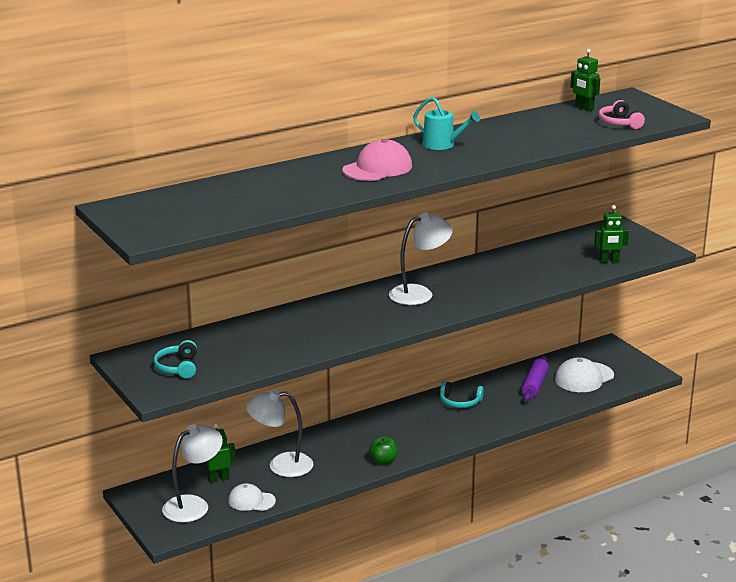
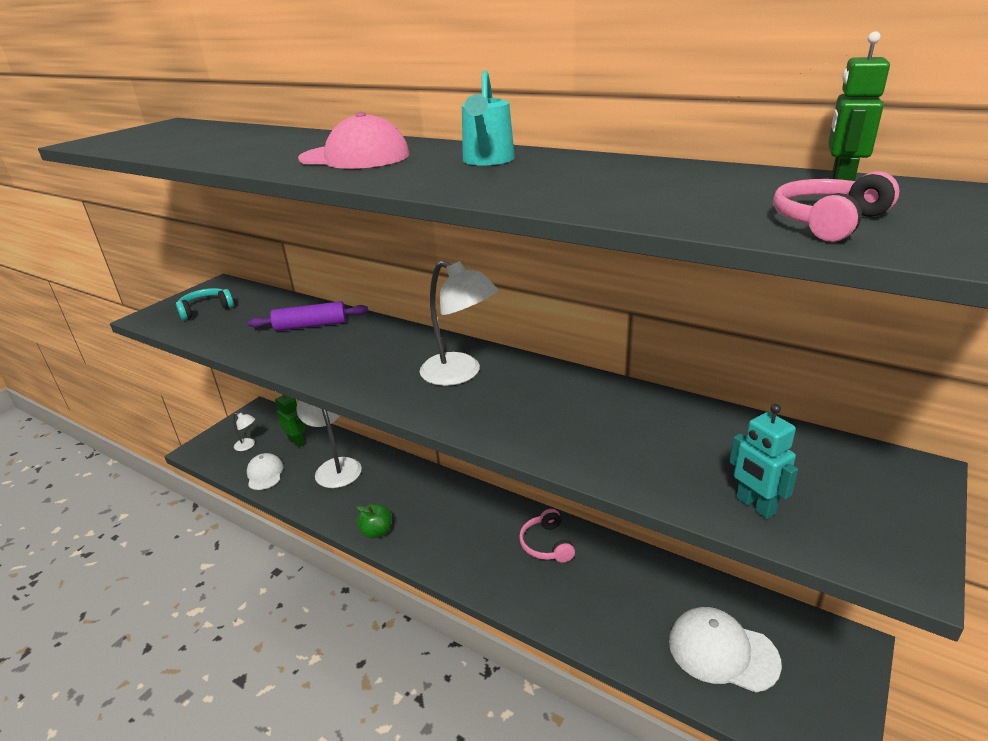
camera: 65 degrees right, 5 degrees up
(193, 505) = (248, 445): white lamp -> white lamp, size x0.47
(460, 402) = (546, 544): turquoise headphones -> pink headphones
(534, 385) = (649, 601): purple rolling pin -> purple rolling pin (311, 325)
(609, 261) = (755, 506): green robot -> turquoise robot

